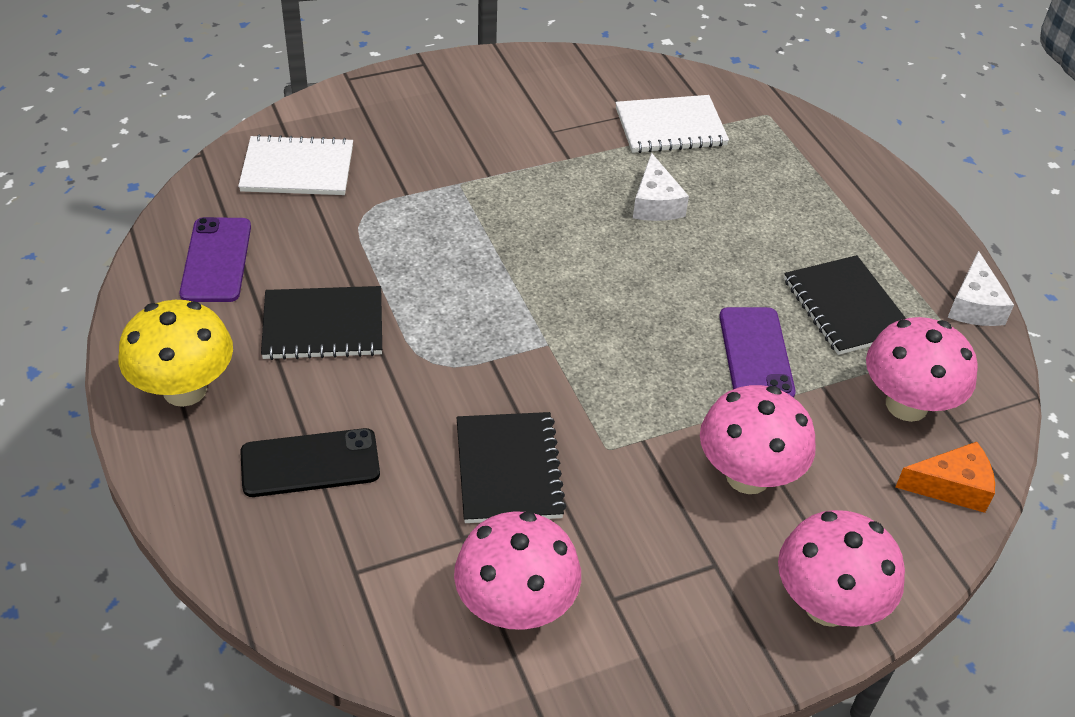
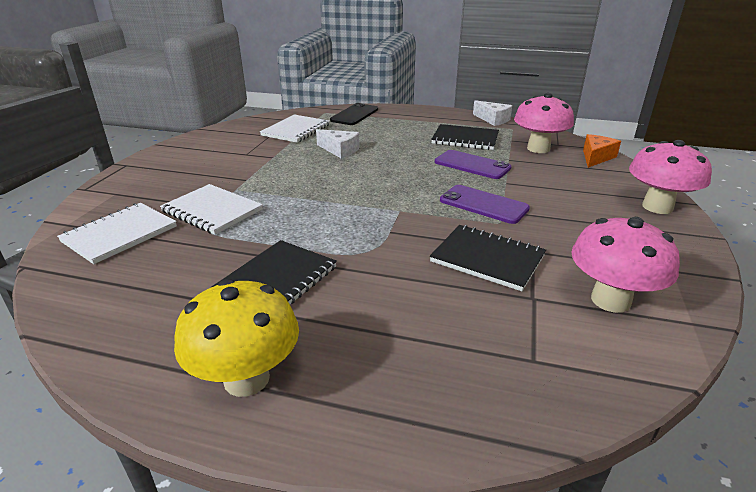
camera: 50 degrees left, 15 degrees down
(216, 260) = (137, 303): purple phone -> purple phone (483, 204)
(310, 463) = (403, 339): black phone -> black phone (354, 115)
(397, 198) = (212, 211): none -> white notebook
(747, 476) = (553, 195): pink mushroom -> none

